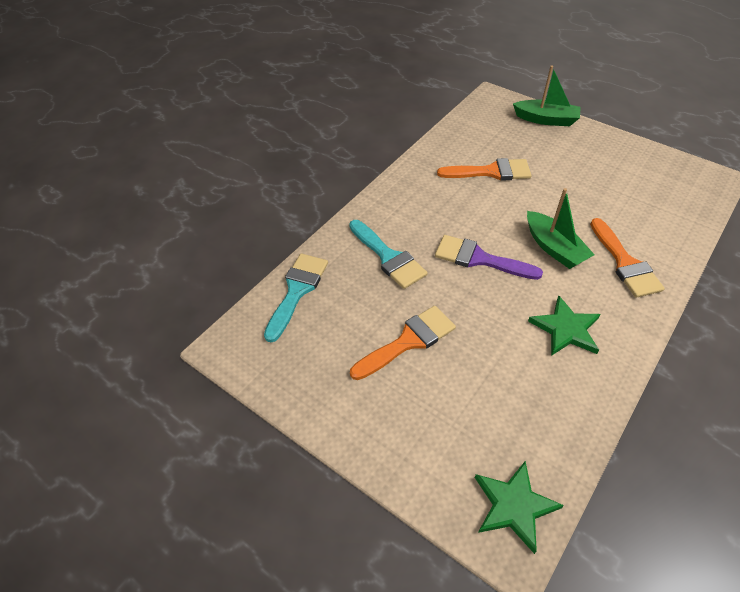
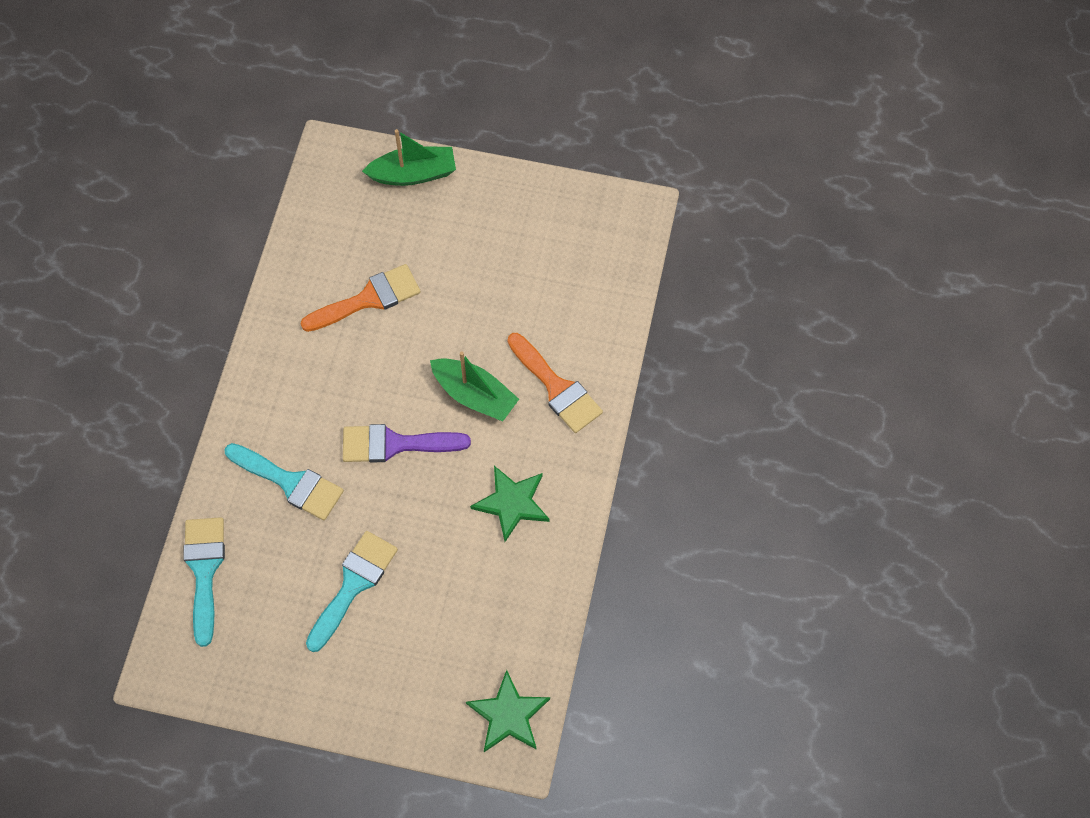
camera: 25 degrees left, 15 degrees up
(408, 341) = (353, 585): orange brush -> turquoise brush

